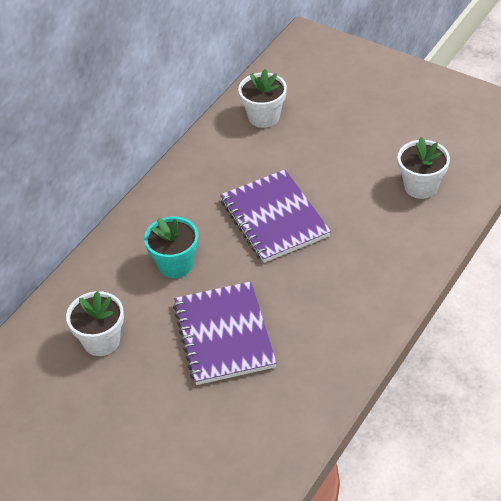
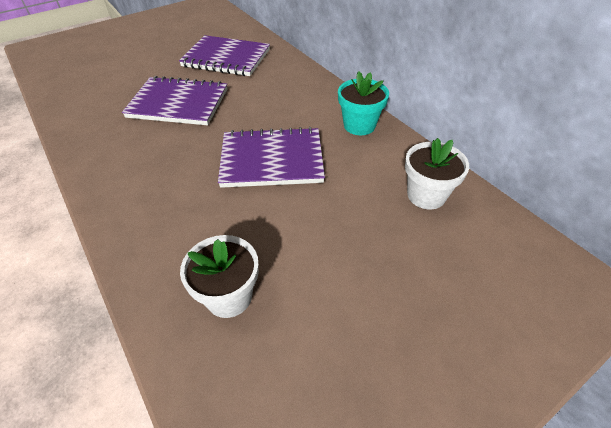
camera: 110 degrees right, 0 degrees up
(101, 341) = (226, 58): white flower pot -> purple notebook
(175, 264) = (265, 97): turquoise flower pot -> turquoise flower pot (359, 125)

